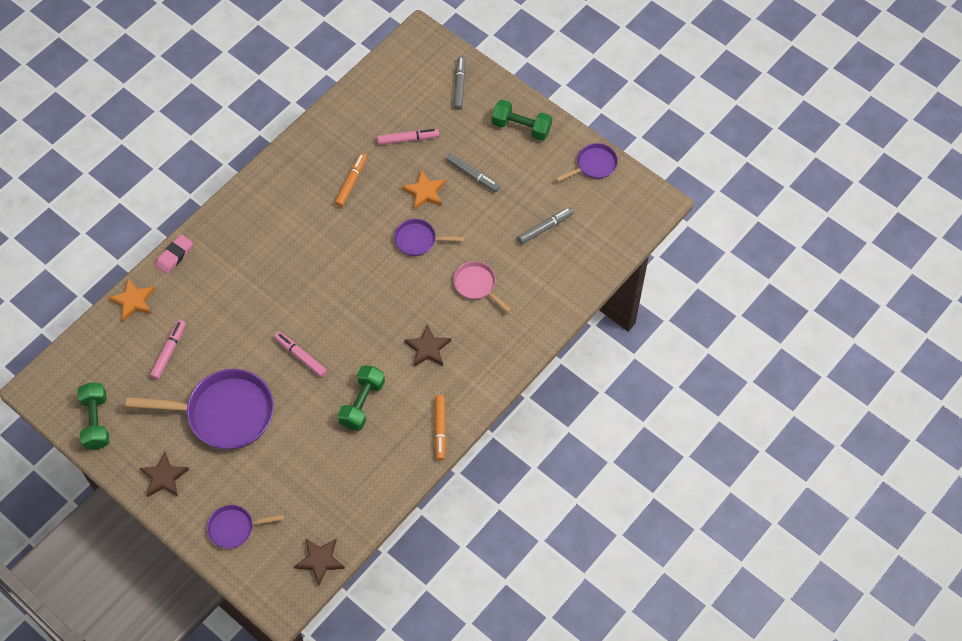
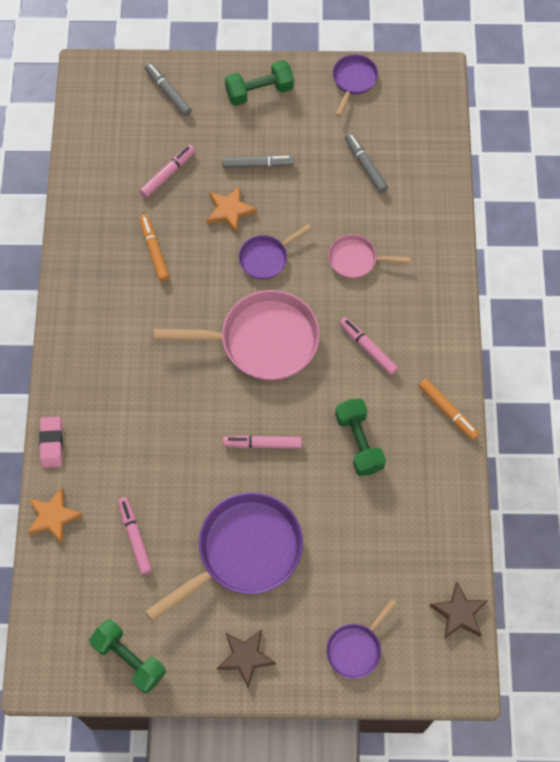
camera: 40 degrees left, 5 degrees up
(364, 291) = (262, 341): none -> pink pan
(428, 348) = (368, 348): brown star -> pink marker
(545, 228) = (365, 165): grey marker -> grey marker turned 45 degrees counterclockwise

